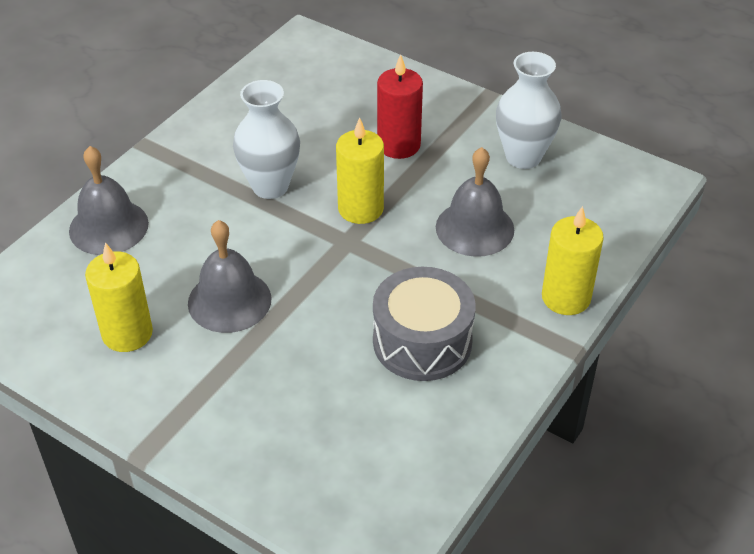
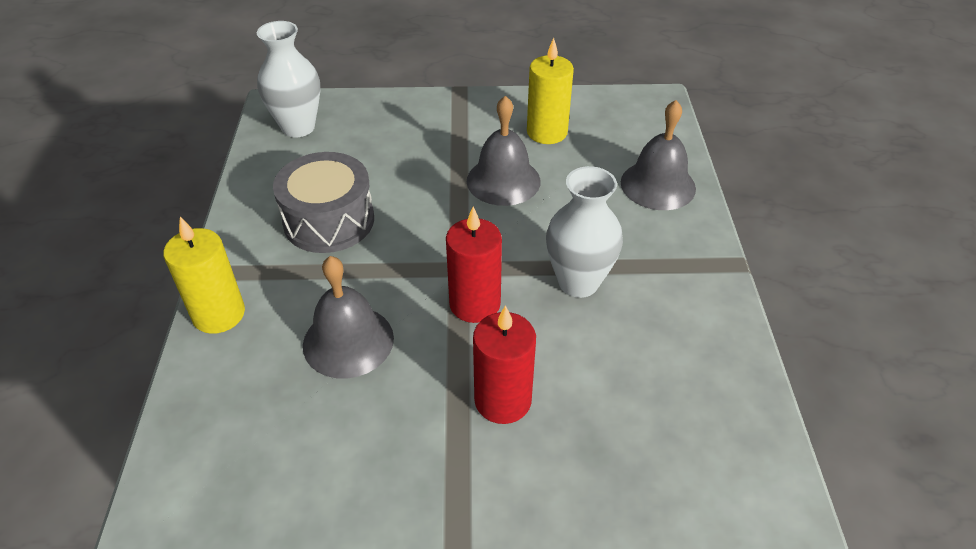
camera: 145 degrees right, 0 degrees up
(360, 209) = (475, 304): yellow candle -> red candle
(523, 157) = (347, 467): white vase -> white vase (298, 127)

